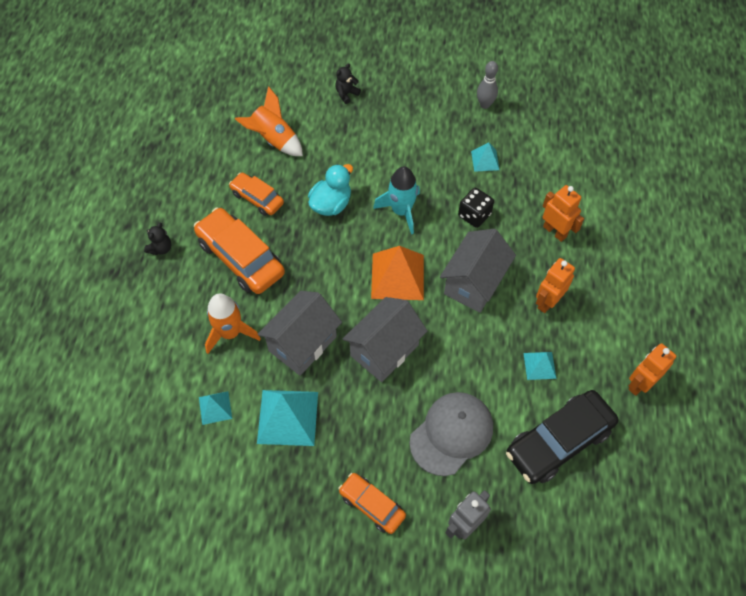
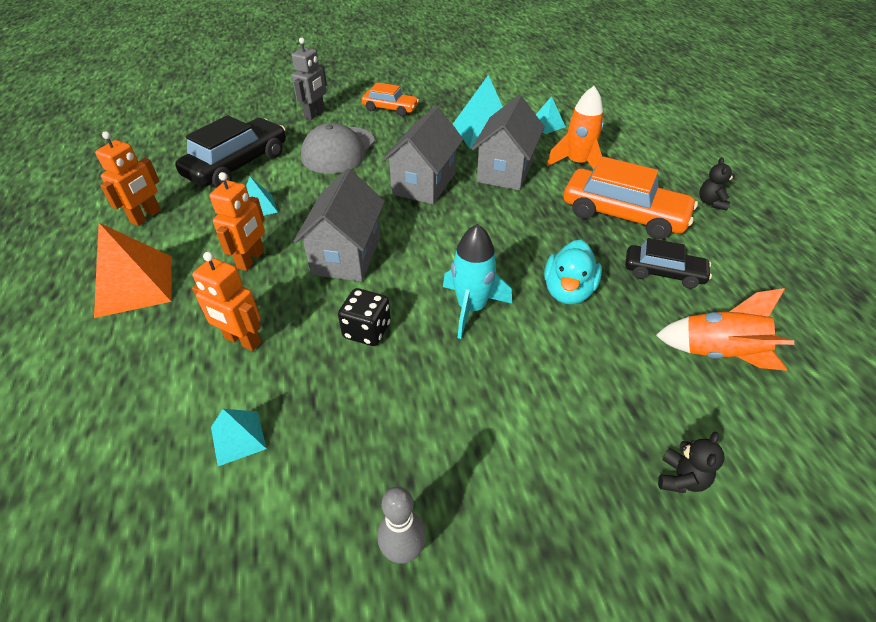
camera: 160 degrees right, 15 degrees down
(257, 198) = (663, 273): orange car -> black car
(397, 276) = (440, 240): orange pyramid -> orange pyramid (135, 285)
(485, 160) = (372, 421): turquoise pyramid -> turquoise pyramid (238, 438)

